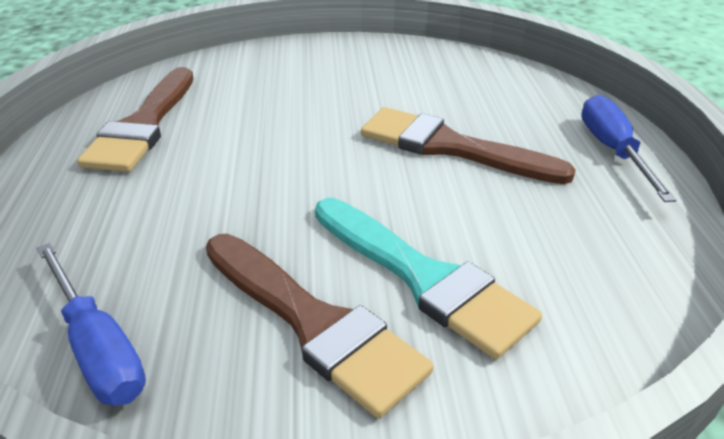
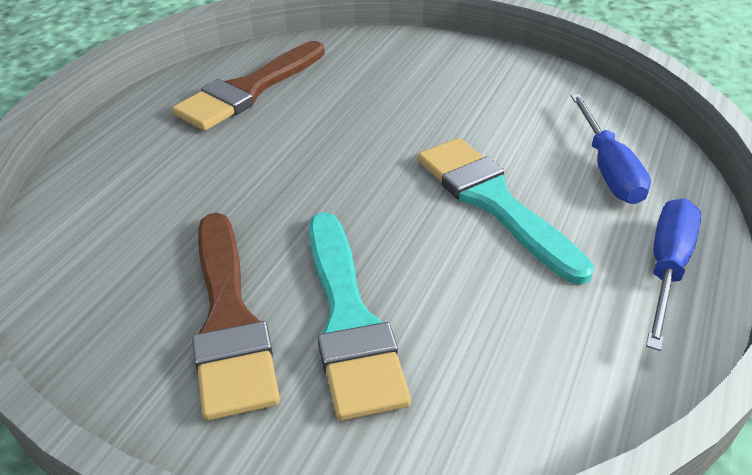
camera: 30 degrees right, 5 degrees up
(97, 348) = (74, 271): blue screwdriver -> blue screwdriver (607, 169)
(450, 147) = (493, 202): brown brush -> turquoise brush

